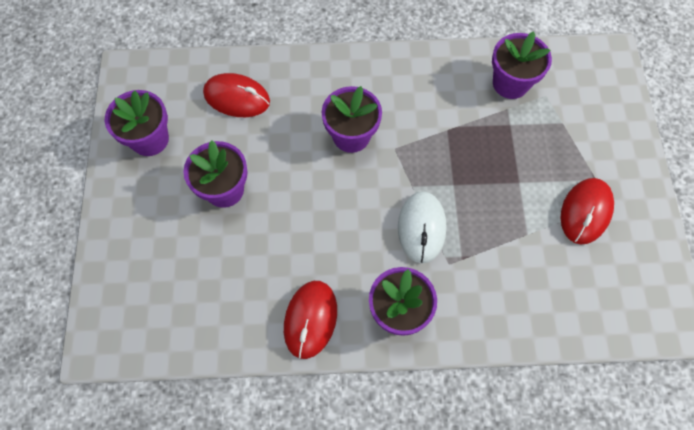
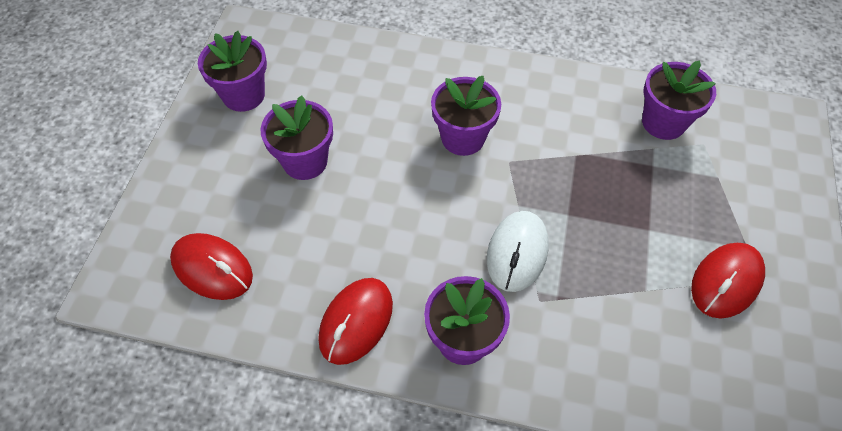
camera: 15 degrees right, 10 degrees down
(237, 97) = (349, 74): red mouse -> red mouse (212, 268)

